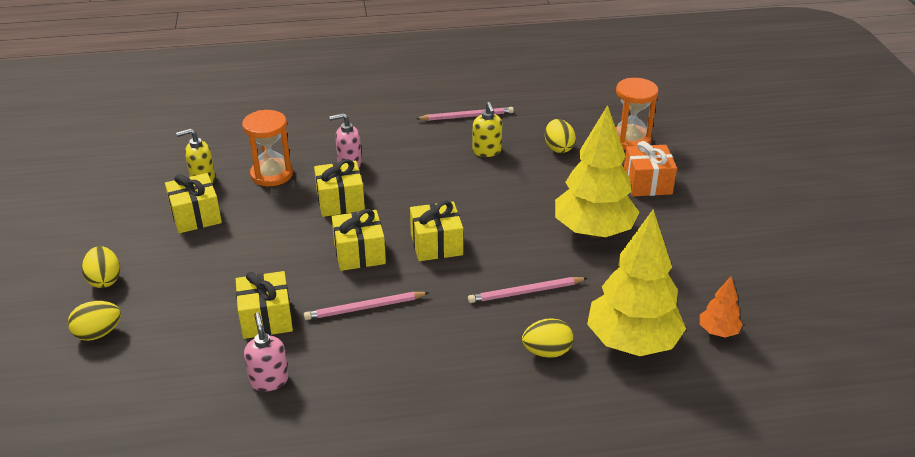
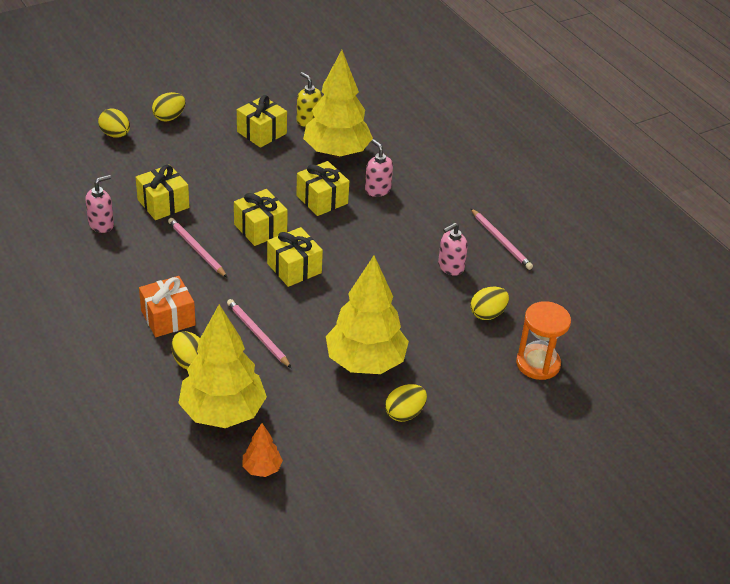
camera: 65 degrees right, 5 degrees up
(271, 174) = (337, 152): orange hourglass -> yellow tree
(487, 151) = (450, 267): yellow soap dispenser -> pink soap dispenser
(647, 183) = (466, 388): orange gift -> orange gift (168, 318)
(668, 225) = (404, 413): none -> yellow egg

